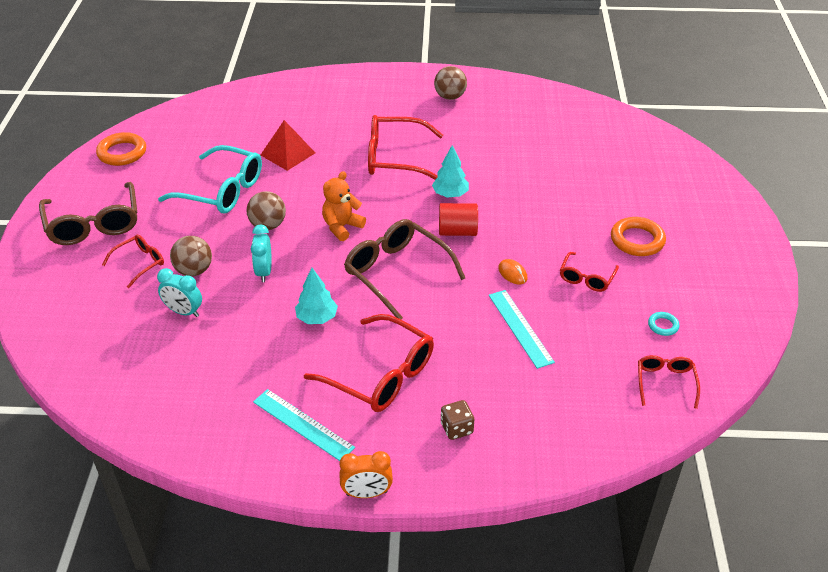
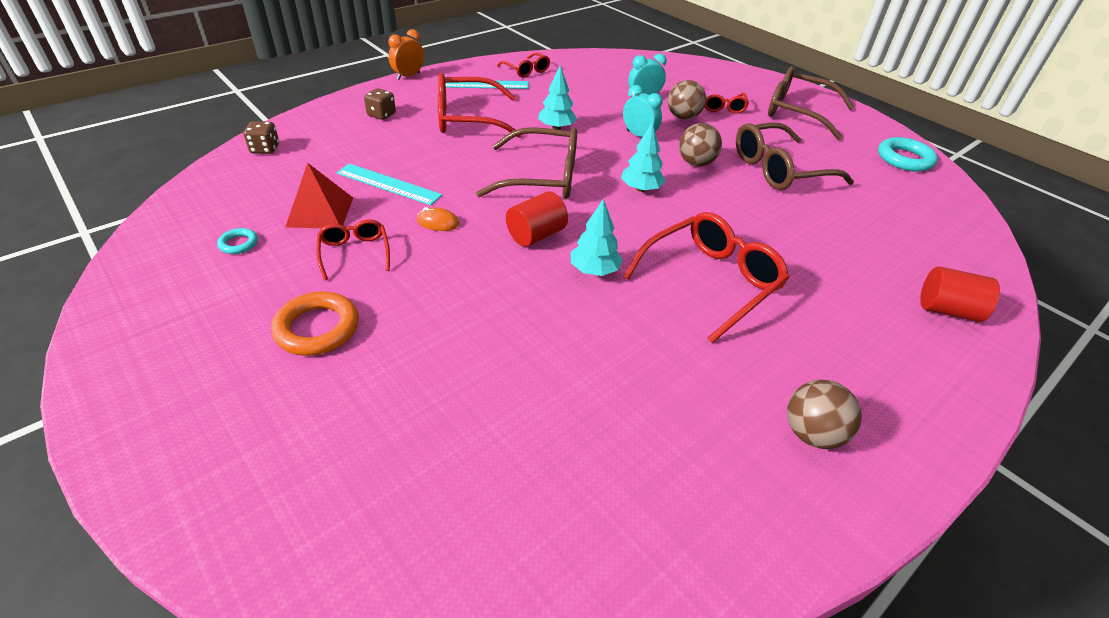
camera: 135 degrees right, 0 degrees up
(122, 153) = (904, 159): orange ring -> turquoise ring
(222, 190) = (779, 169): turquoise glasses -> brown glasses
(288, 154) = (804, 227): red pyramid -> red pyramid (320, 212)
(304, 93) = (947, 310): none -> red cylinder
(342, 227) = (641, 189): orange teddy bear -> turquoise tree
(601, 432) = (265, 149): none -> brown dice
(665, 383) = (218, 199): red glasses -> red glasses (526, 70)

